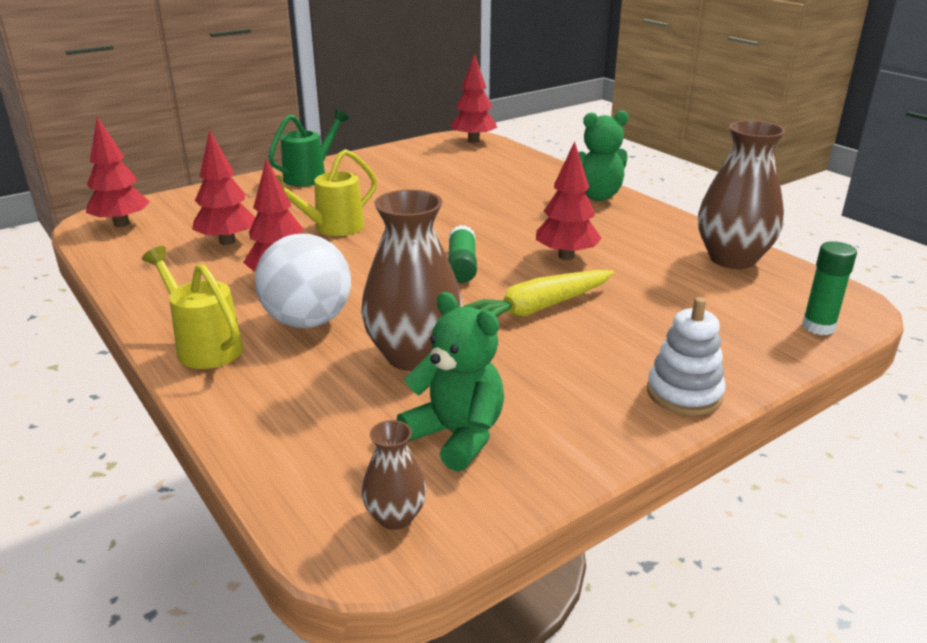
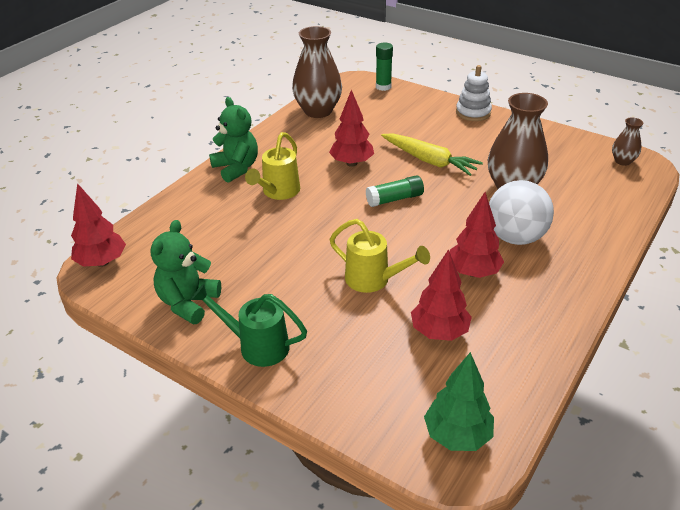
camera: 110 degrees left, 10 degrees up
(122, 224) = (457, 435): red tree -> green tree
(204, 346) = (579, 267): yellow watering can -> yellow watering can (278, 192)
(457, 436) = (561, 159): green teddy bear -> green teddy bear (188, 303)

